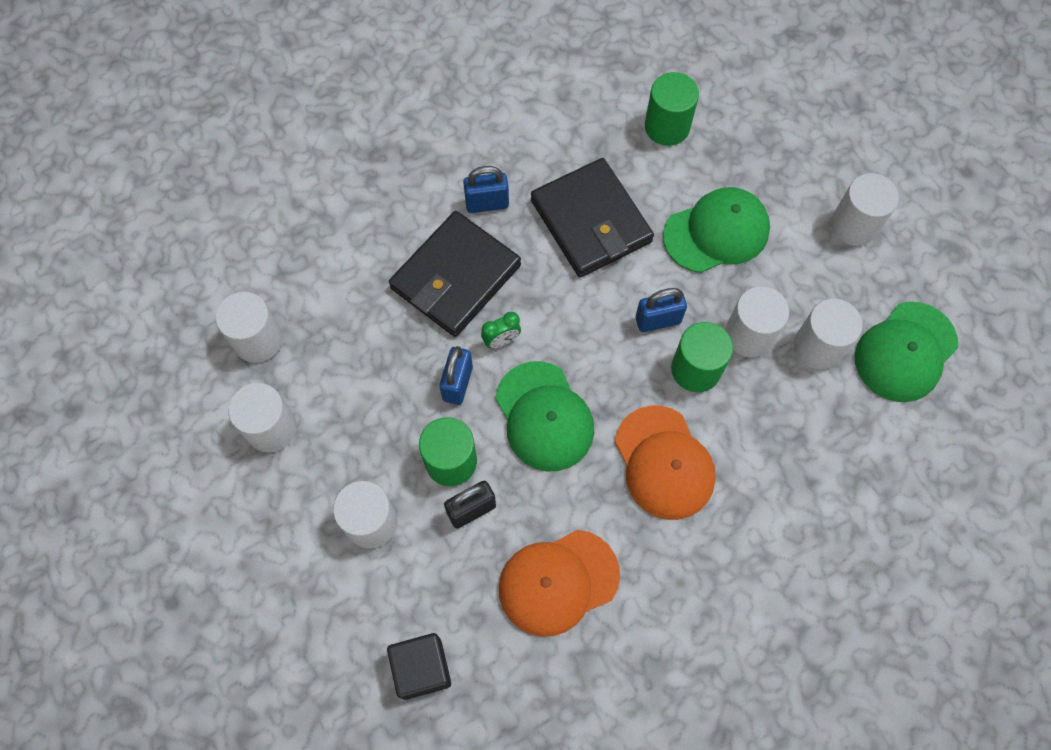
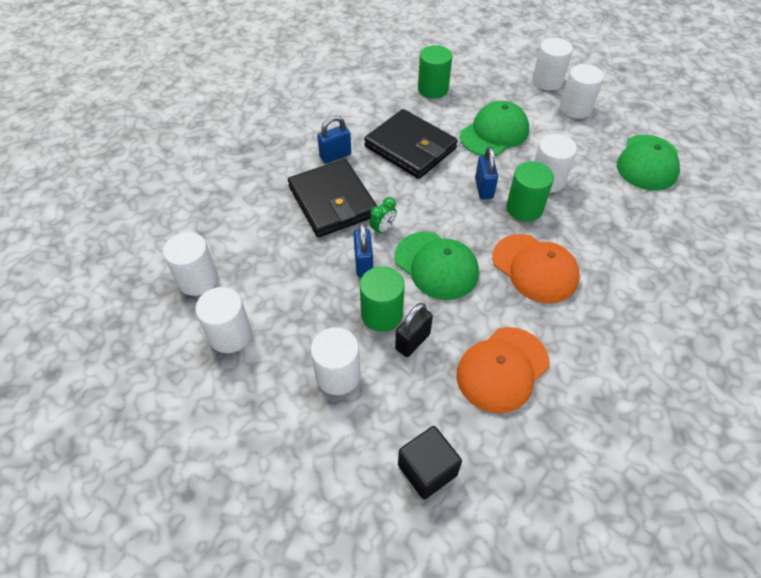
camera: 20 degrees left, 15 degrees down
(456, 277) = (332, 201): black wallet -> black wallet turned 45 degrees counterclockwise
(658, 320) = (484, 188): blue padlock -> blue padlock turned 60 degrees counterclockwise
(818, 346) = (594, 174): white cylinder -> white cylinder (547, 81)

